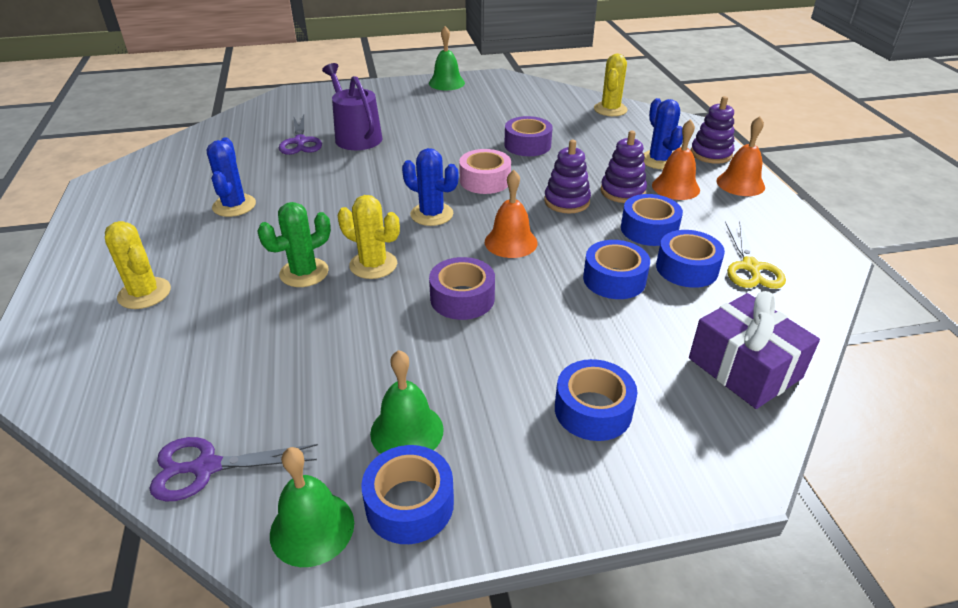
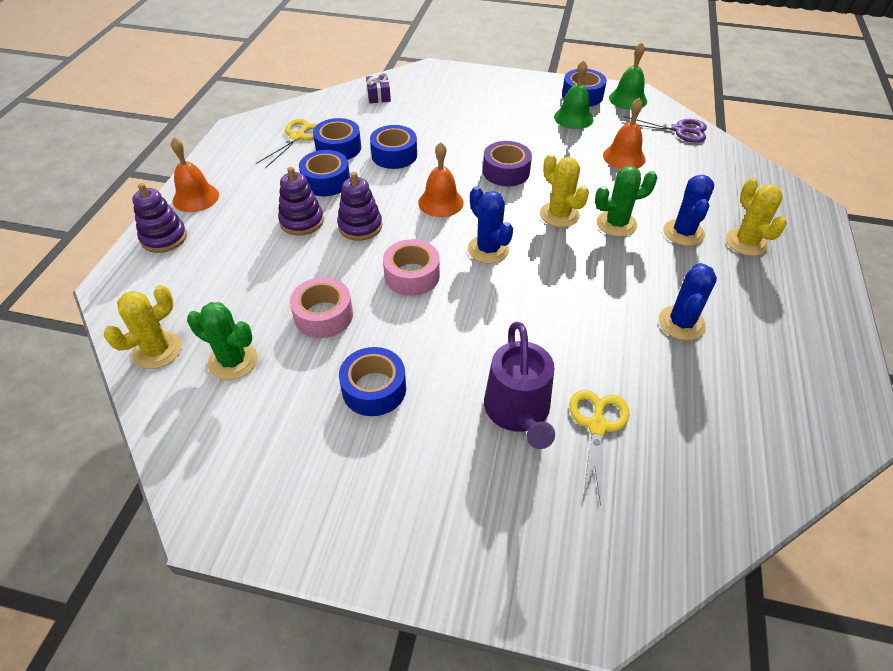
camera: 155 degrees left, 10 degrees up
(300, 142) = (597, 426): purple scissors -> yellow scissors
(446, 83) = (305, 532): green bell -> none
(527, 145) = (323, 315): purple tape -> pink tape
(558, 116) = (233, 361): none -> green cactus
(593, 410) = (474, 102): blue tape -> blue tape (374, 389)
(659, 160) = (222, 246): blue cactus -> blue cactus (683, 232)
(675, 187) = (252, 211): orange bell -> orange bell (624, 157)
(744, 368) = (378, 96): purple gift -> purple gift, size x0.51

